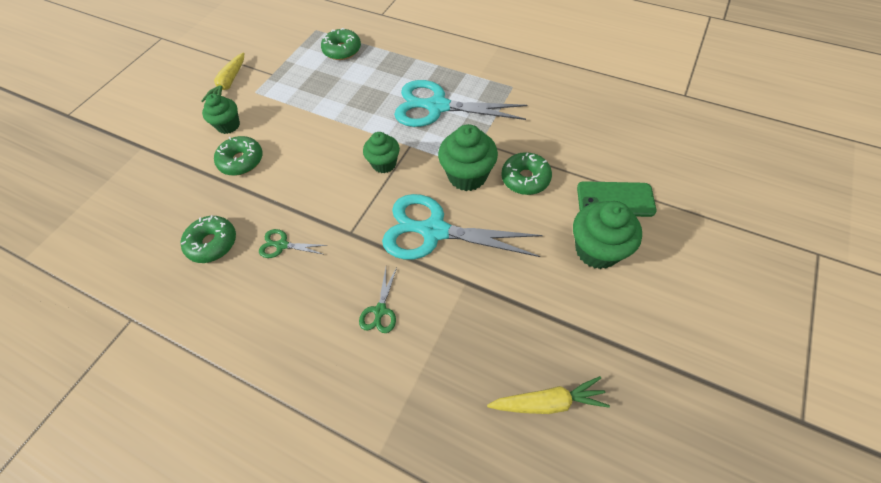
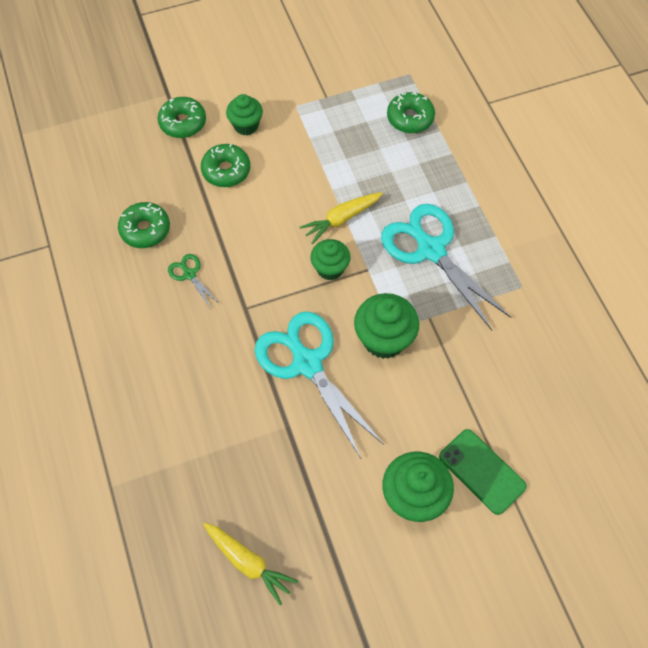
camera: 40 degrees right, 5 degrees up
(229, 83) = (283, 80): yellow carrot -> yellow carrot (342, 219)
(380, 311) = (206, 390): green scissors -> none
(525, 179) = (428, 385): green donut -> green donut (183, 123)

